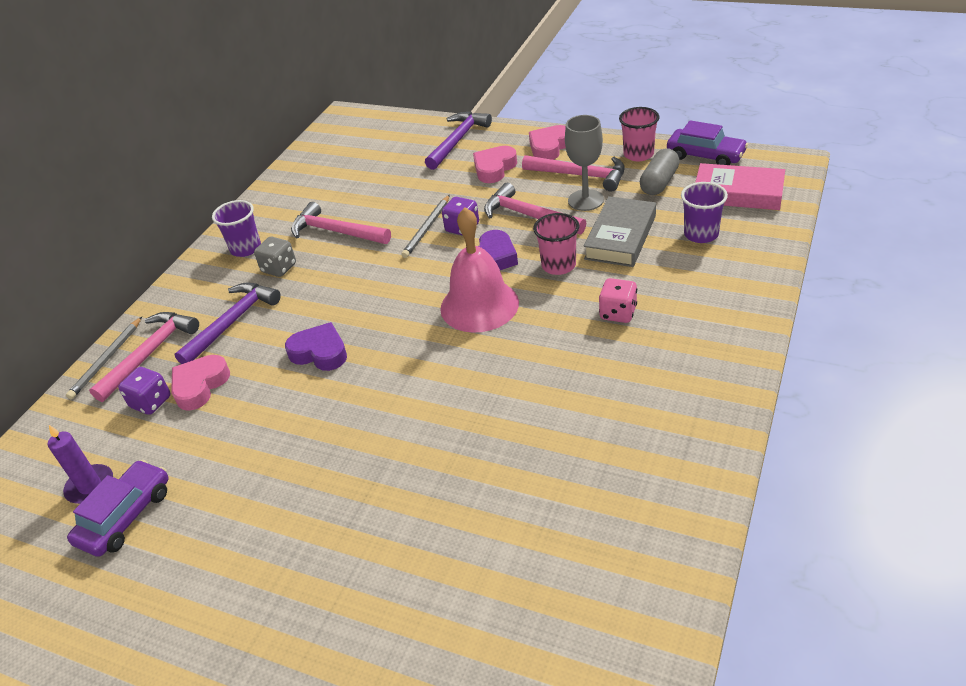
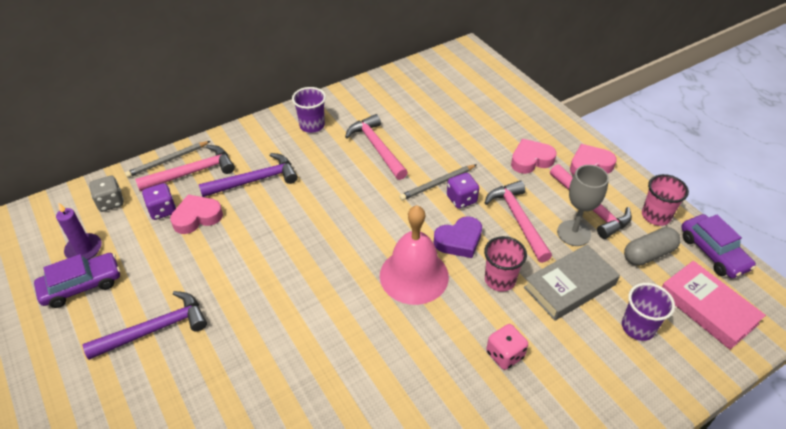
camera: 30 degrees right, 5 degrees up
(279, 268) = (317, 155): grey dice -> grey dice (110, 202)
(320, 352) = (282, 241): purple heart -> none
(458, 140) = (526, 118): purple hammer -> purple hammer (155, 329)

